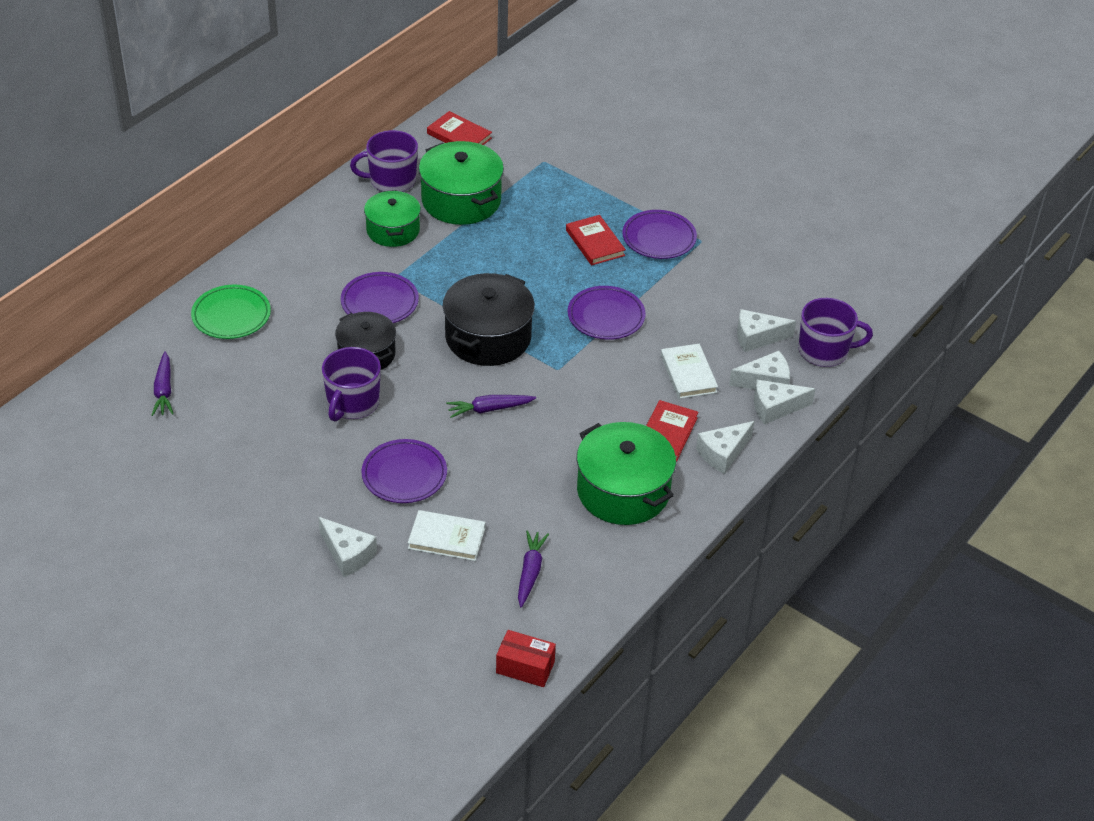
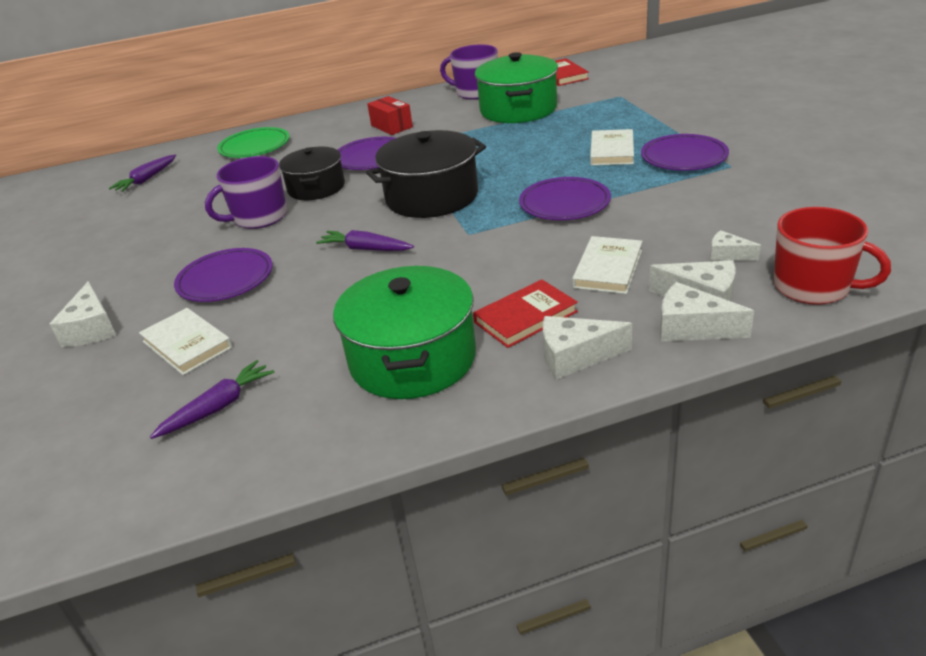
camera: 40 degrees right, 10 degrees down
(393, 230) = (440, 119): green pot -> none
(525, 667) = (76, 514): red box -> red box (391, 126)
(595, 243) = (611, 151): red book -> white book
(757, 337) = (727, 255): white cheese -> white cheese, size x0.61
(824, 351) = (813, 287): purple mug -> red mug

